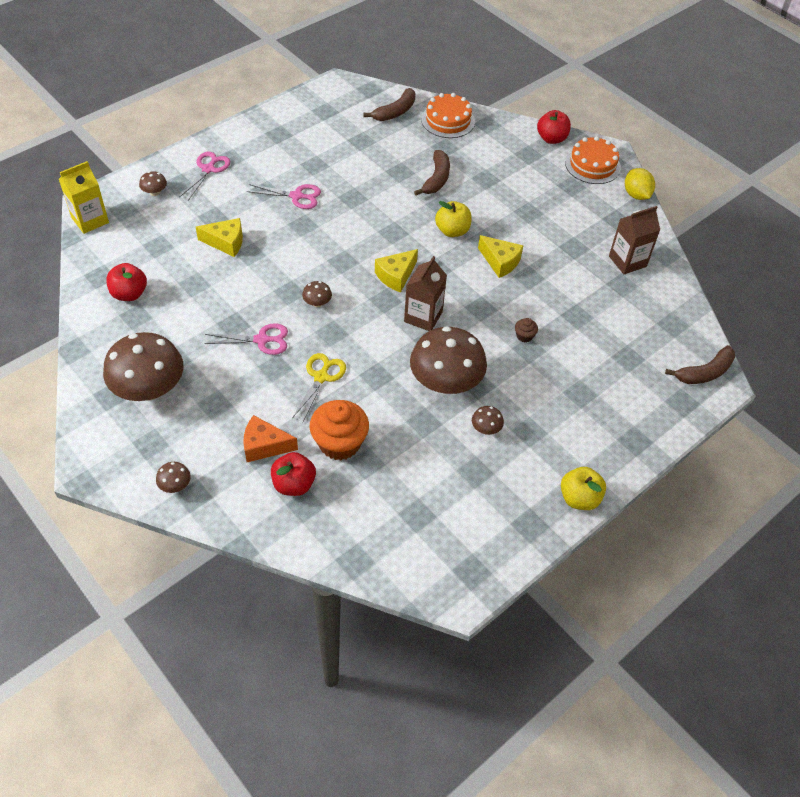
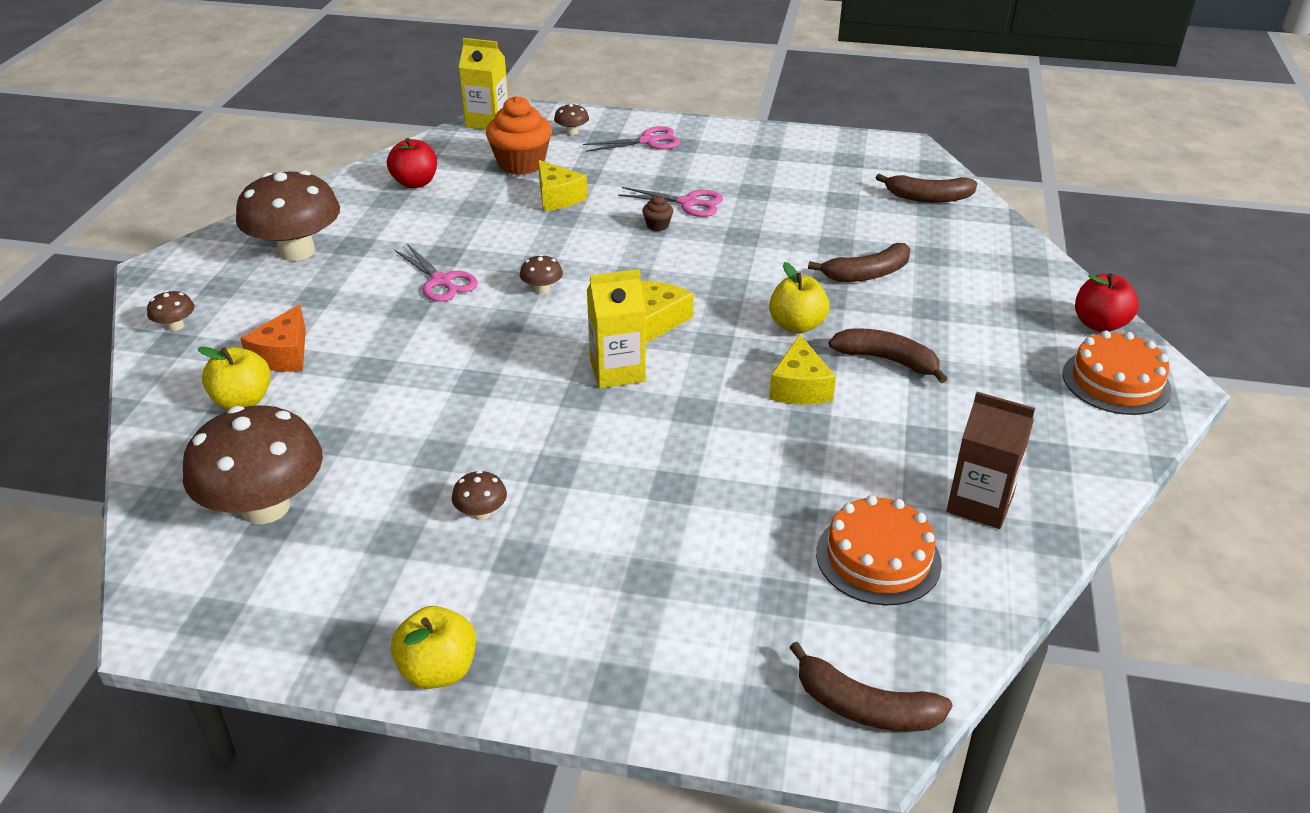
camera: 55 degrees right, 15 degrees down
(264, 446) = (284, 355): orange cheese -> orange cheese turned 135 degrees counterclockwise
(294, 484) = (243, 401): red apple -> yellow apple
(296, 196) = (688, 203): pink scissors -> pink scissors turned 45 degrees counterclockwise
(321, 377) = (429, 344): yellow scissors -> none
(339, 443) = (338, 404): orange cupcake -> orange cupcake (521, 164)
(396, 276) = (659, 320): yellow cheese -> yellow cheese turned 105 degrees clockwise
(423, 317) = (617, 371): brown carton -> yellow carton
(445, 382) = (526, 440): brown mushroom -> brown mushroom (265, 507)
(448, 120) = (981, 236): orange cake -> orange cake (878, 558)
(509, 220) = (887, 360): none -> brown banana
(524, 336) = (692, 470): brown cupcake -> brown cupcake (657, 225)
(636, 195) = (1131, 450): yellow lemon -> none

